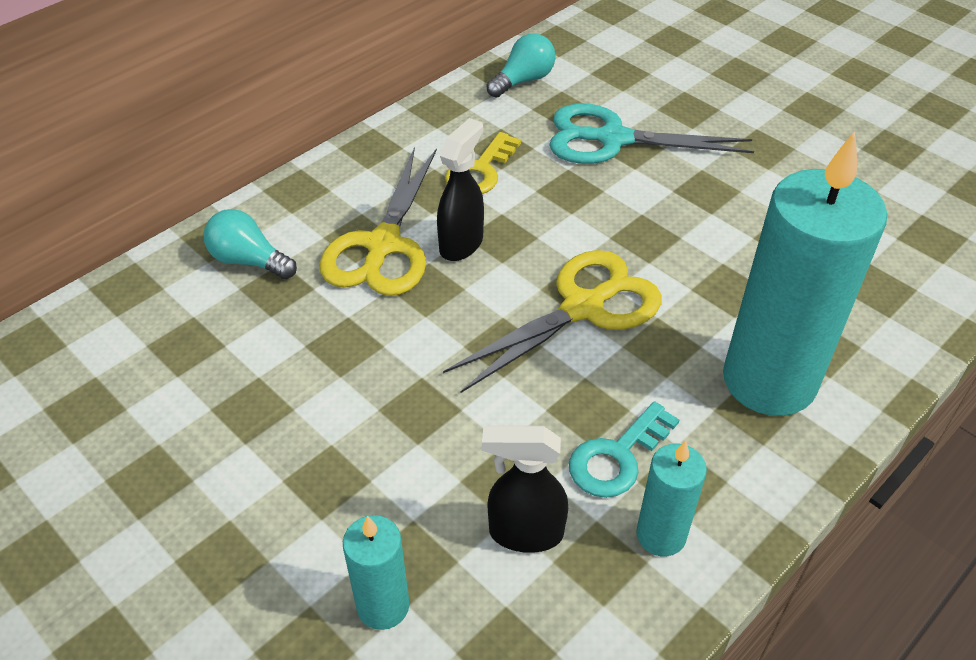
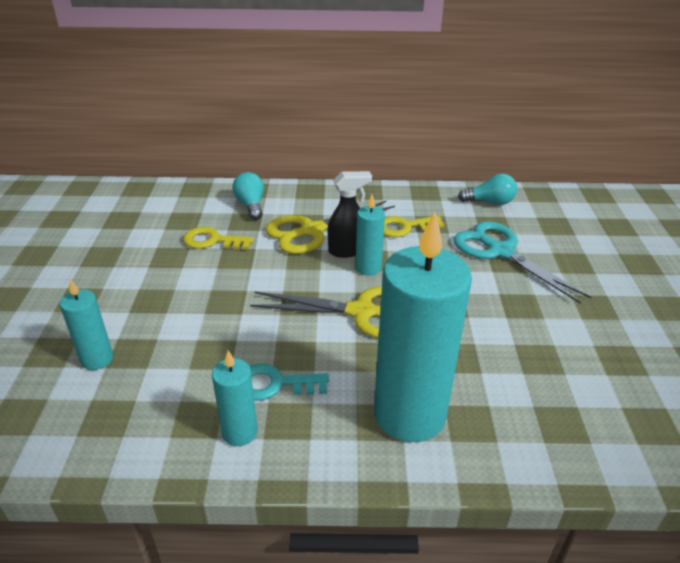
camera: 45 degrees right, 10 degrees down
(277, 345) = (212, 241): none -> yellow key
(514, 249) = (368, 268): none -> turquoise candle
(525, 533) = (187, 380): black spray bottle -> none

